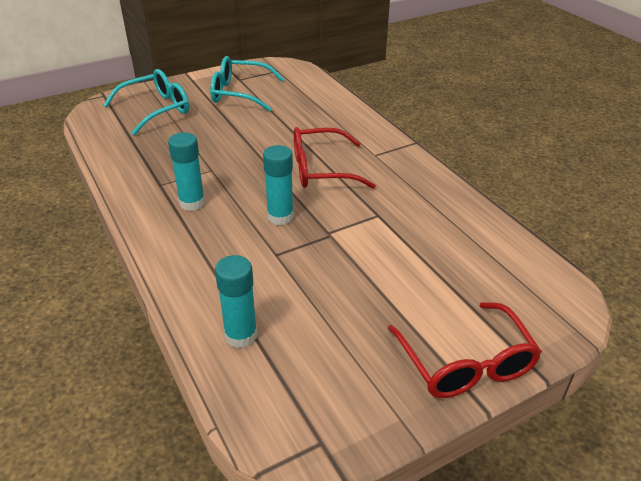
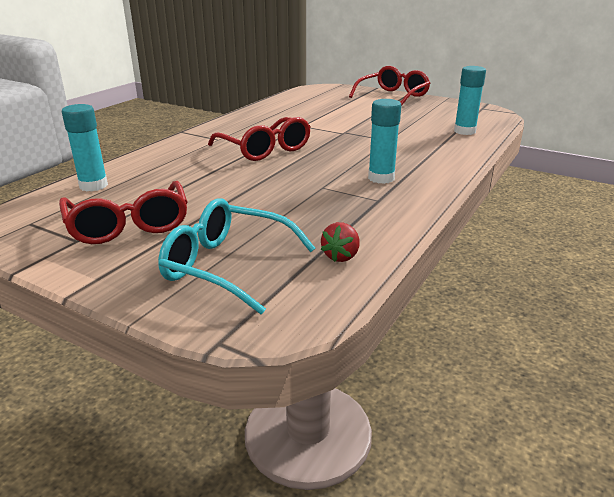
camera: 120 degrees left, 10 degrees down
(116, 142) = (341, 256): none -> red strawberry
(239, 93) = (129, 225): turquoise glasses -> red glasses
(280, 217) = (348, 147): turquoise glue stick -> turquoise glue stick (93, 185)

